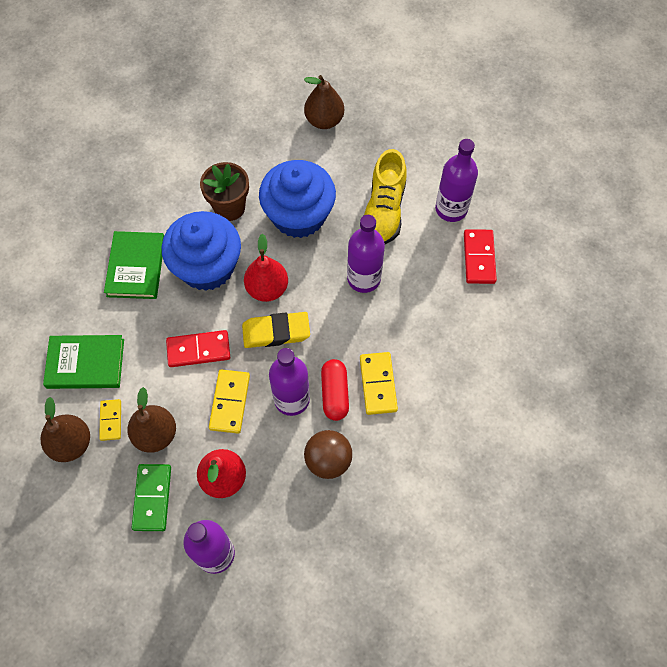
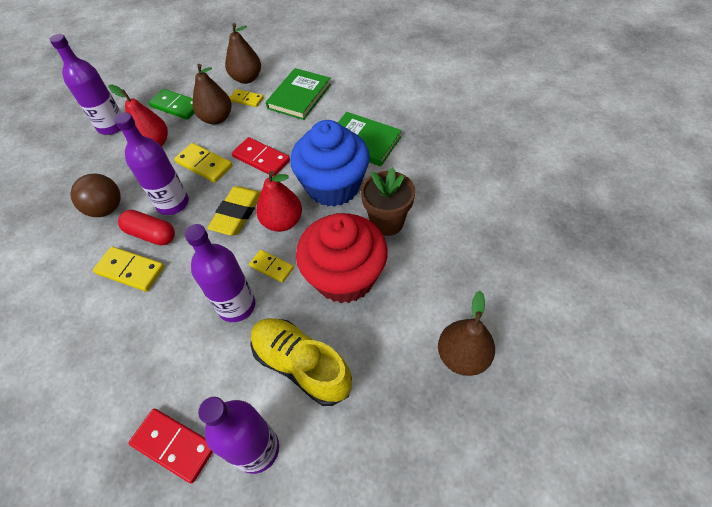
camera: 120 degrees right, 10 degrees down
(198, 350) = (261, 159): red domino -> red domino turned 75 degrees counterclockwise
(298, 215) = (344, 277): blue cupcake -> red cupcake
(316, 272) = (271, 267): none -> yellow domino

